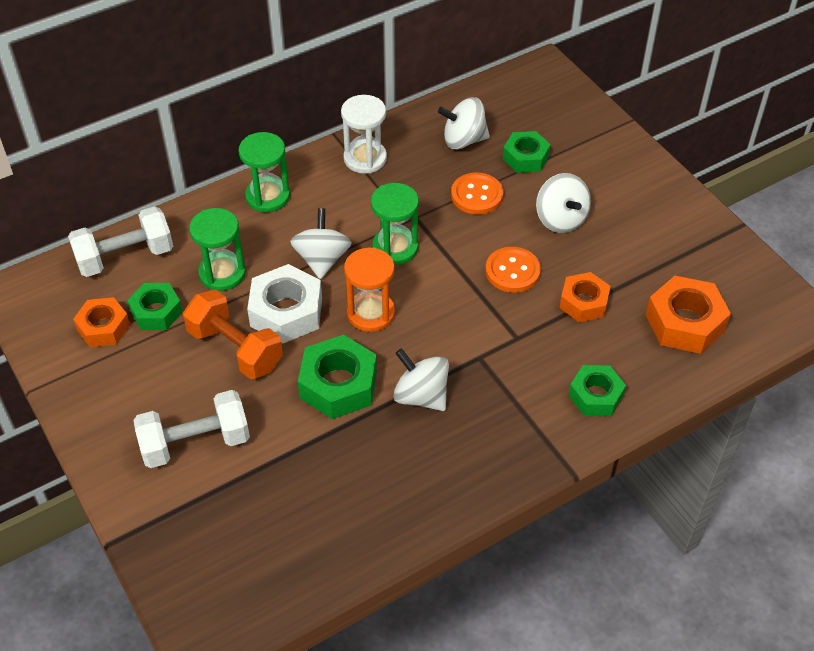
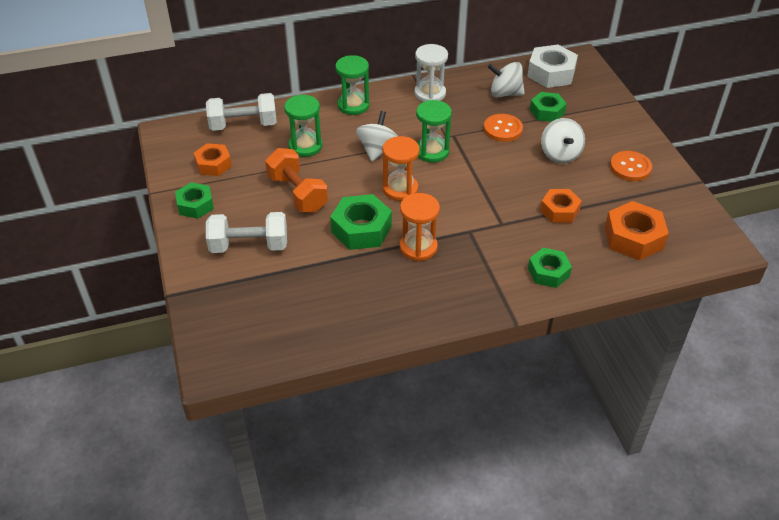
camera: 15 degrees right, 5 degrees down
(156, 312) = (252, 161): green nut -> green nut (195, 205)
(286, 312) = (341, 177): white nut -> white nut (551, 73)
(421, 396) = (418, 247): white spinning top -> orange hourglass
(512, 271) = (513, 181): orange button -> orange button (630, 167)

